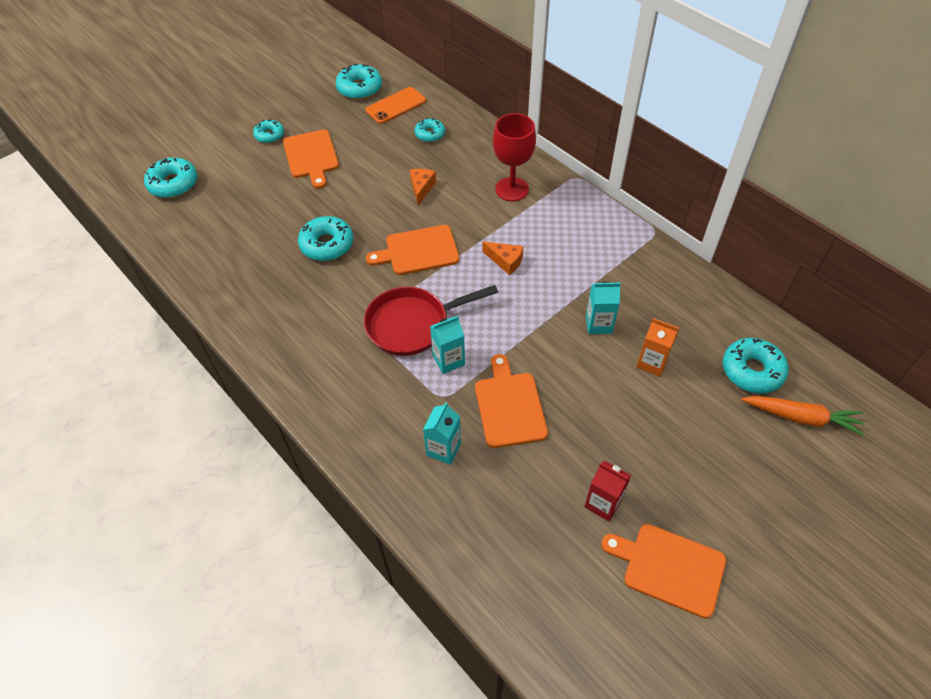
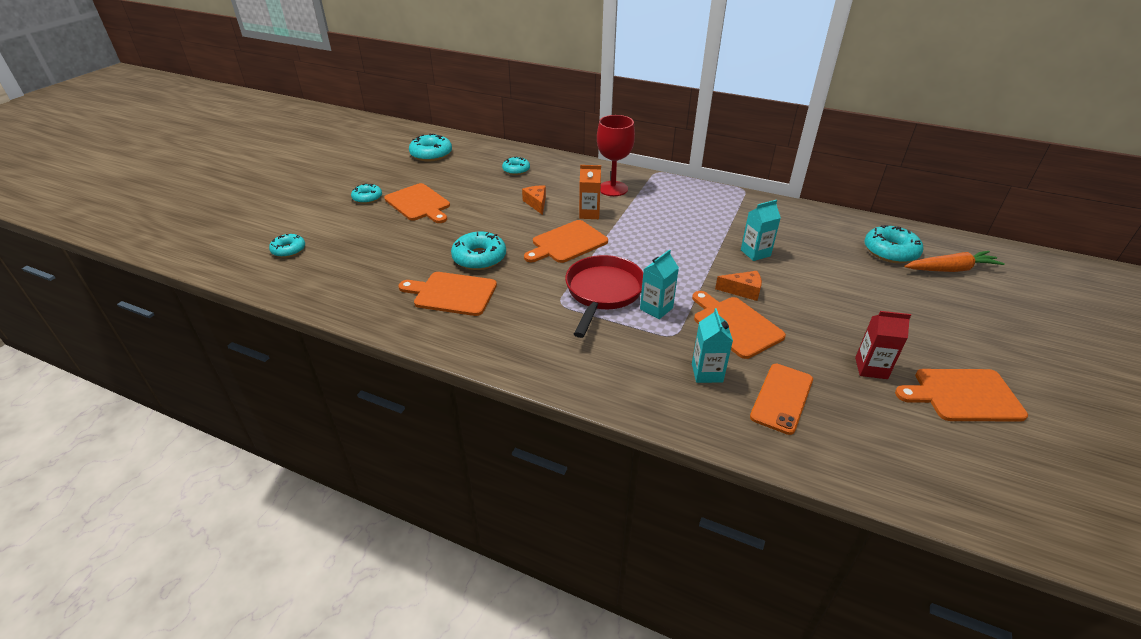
camera: 25 degrees left, 15 degrees down
(173, 184) = (289, 250): turquoise donut -> turquoise donut, size x0.63
(280, 280) = (452, 293): none -> orange cutting board
(396, 106) = (472, 159): orange phone -> orange phone (782, 398)
(412, 324) = (603, 292): red pan -> red pan turned 150 degrees clockwise
(505, 261) = (646, 232): orange cheese -> orange cheese (743, 291)
(652, 363) = (817, 266): orange carton -> orange carton (589, 214)

